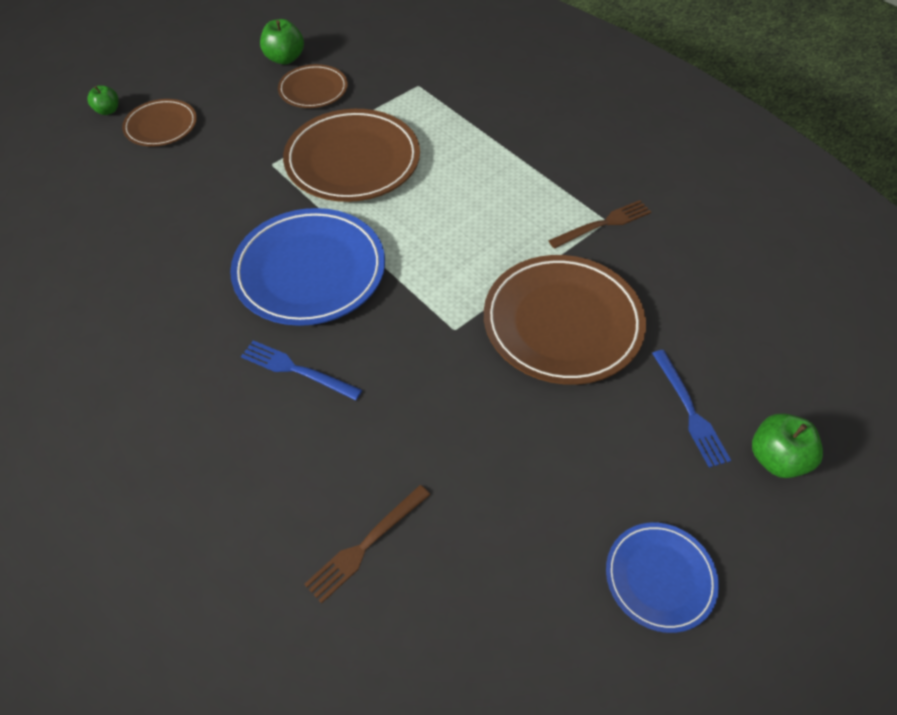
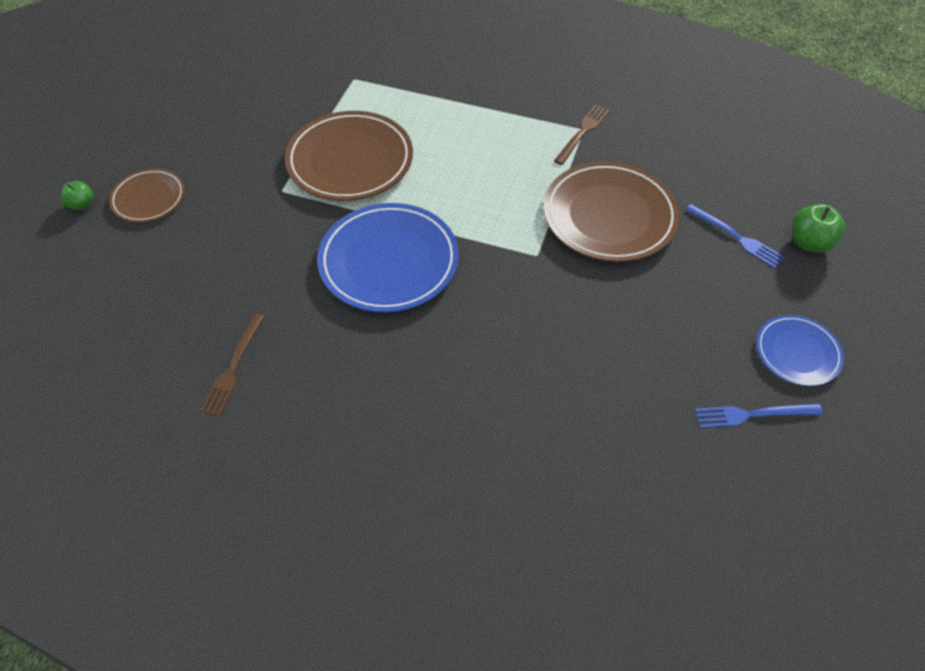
camera: 30 degrees left, 0 degrees up
(285, 58) = (215, 97): green apple -> none
(297, 370) = (443, 339): blue fork -> blue fork (752, 414)
(313, 90) = (265, 115): brown plate -> none
(366, 544) = (596, 433): brown fork -> brown fork (233, 367)

